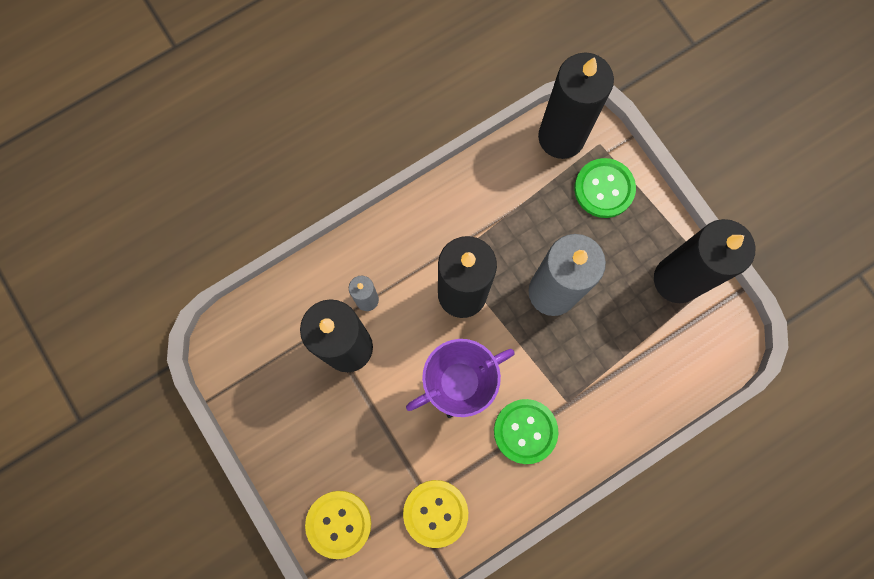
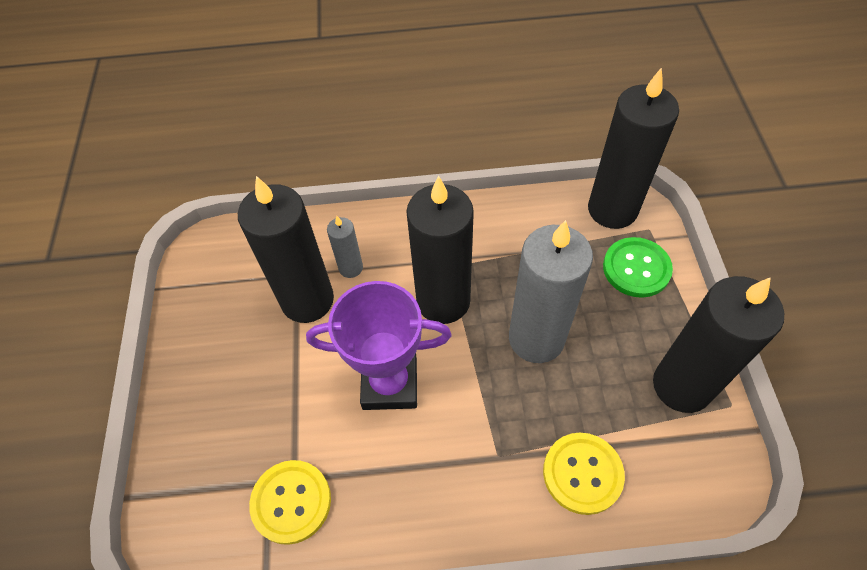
camera: 30 degrees right, 20 degrees down
(338, 524) = (189, 461): yellow button -> yellow button (582, 473)
(525, 431) = (435, 463): green button -> none

